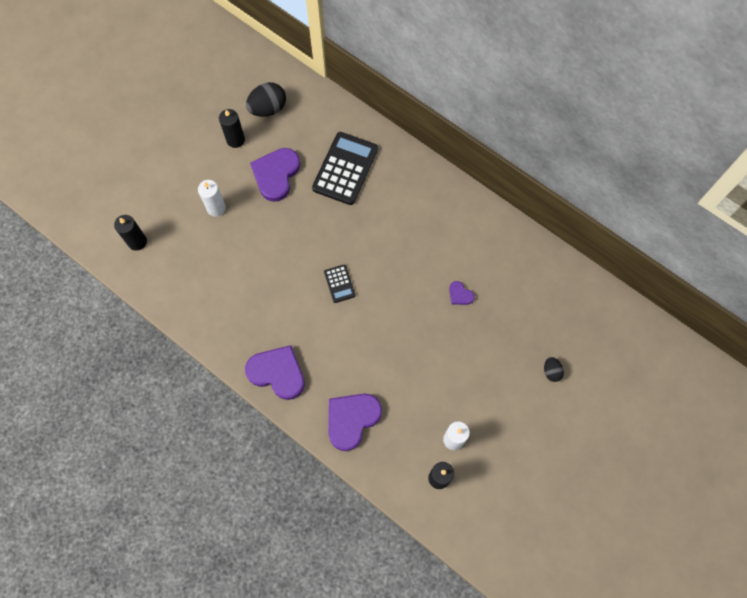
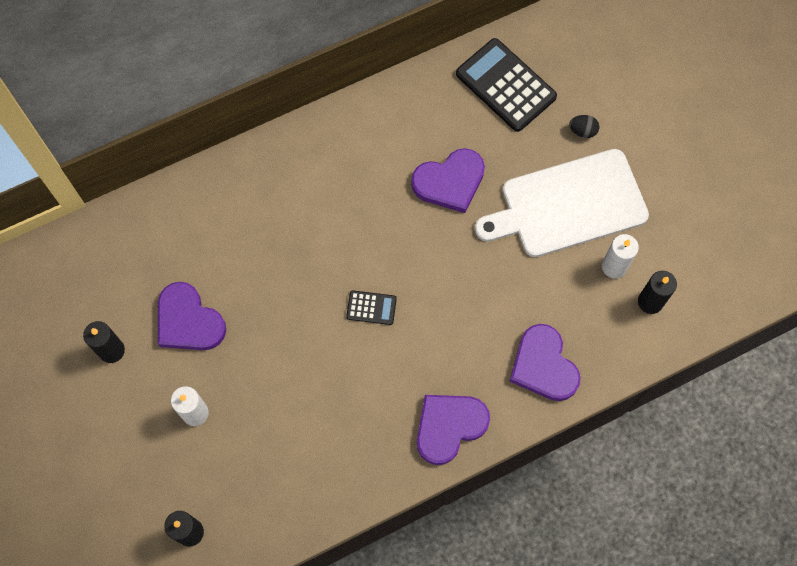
camera: 65 degrees left, 0 degrees up
(268, 108) = (89, 292): black egg -> none
(345, 169) = (225, 236): black calculator -> black calculator (506, 85)
(460, 294) = (450, 182): purple heart -> purple heart, size x2.14
(485, 385) = (568, 205): none -> white cutting board

